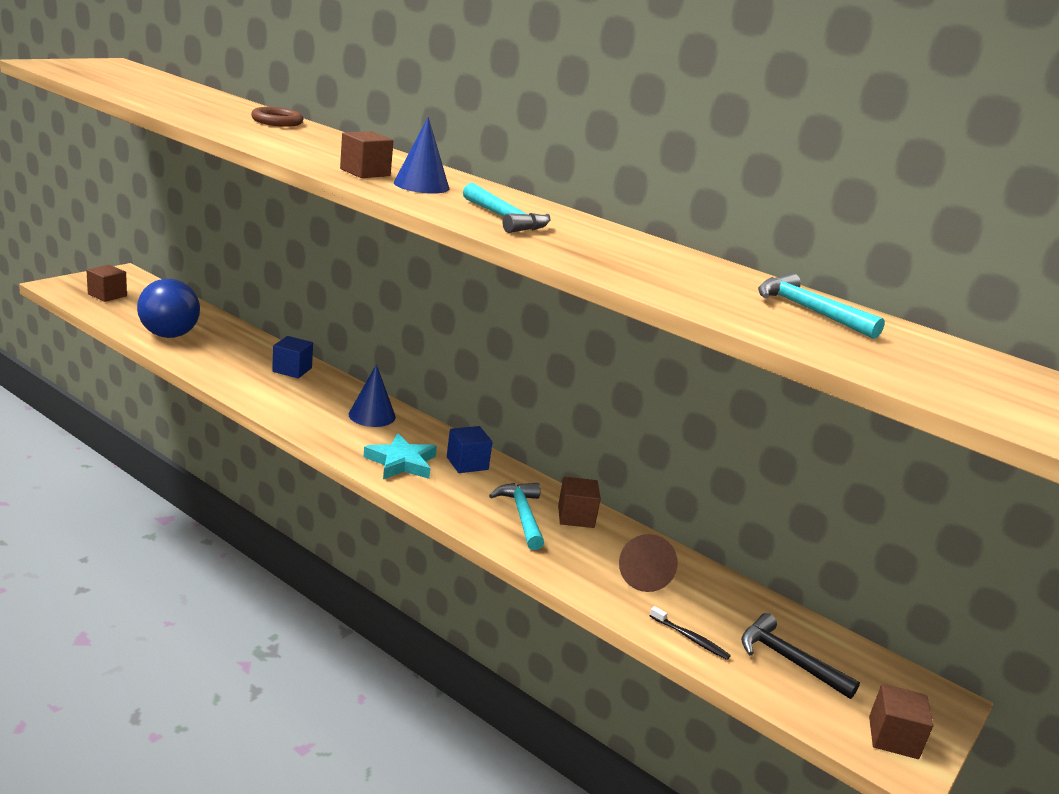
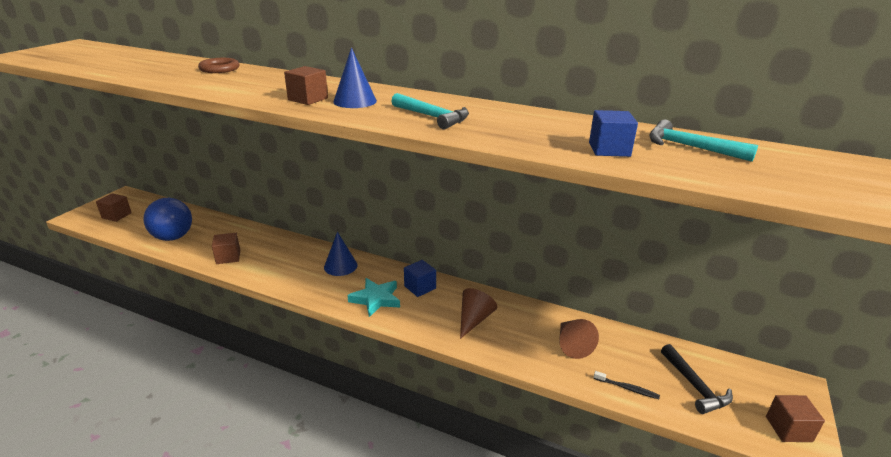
camera: 10 degrees left, 5 degrees up
(292, 370) = (271, 243): blue cube -> blue cube (609, 149)
(522, 515) = (474, 319): turquoise hammer -> brown cone
(576, 517) = (508, 310): brown cube -> brown cube (228, 257)
(788, 660) = (694, 386): black hammer -> black hammer turned 135 degrees counterclockwise

